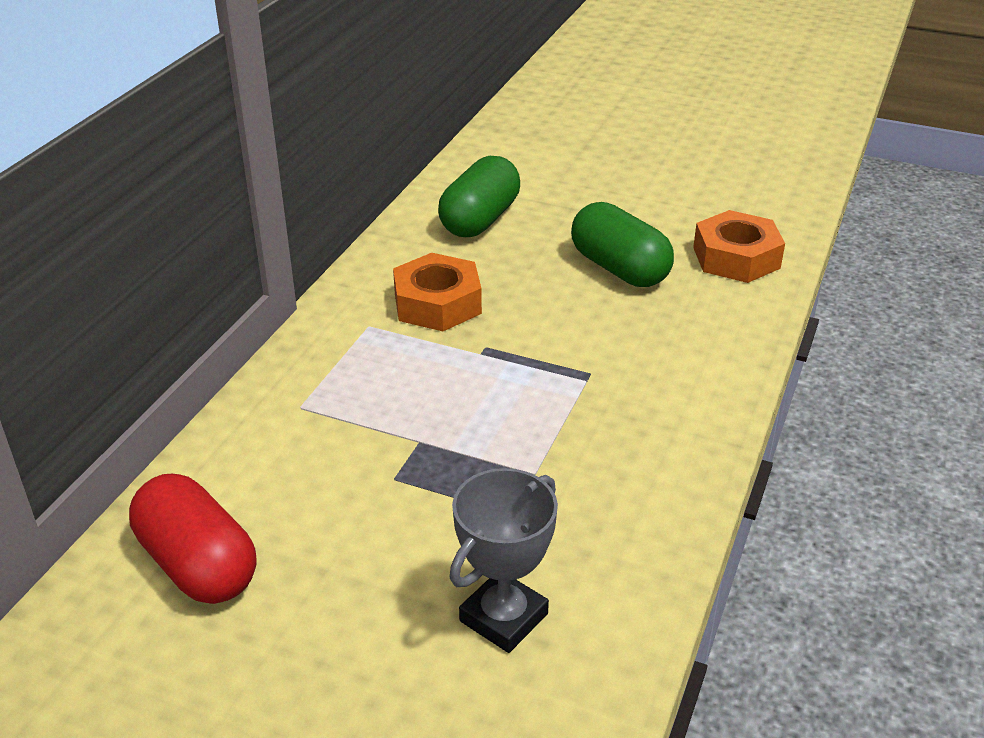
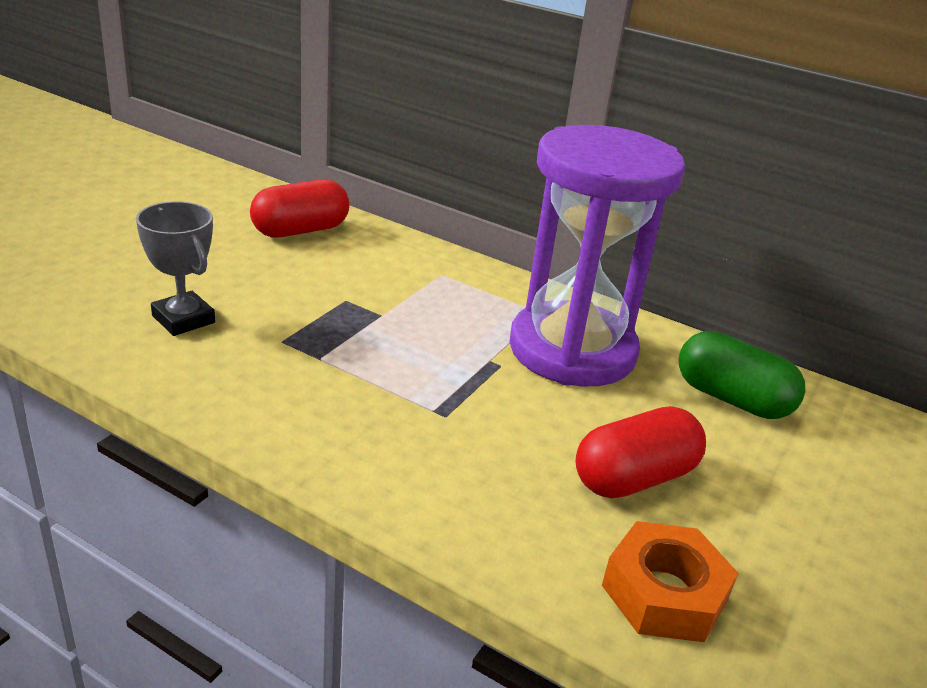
camera: 95 degrees right, 5 degrees down
(437, 303) = (572, 350): orange nut -> purple hourglass
(619, 269) = (634, 478): green capsule -> red capsule

